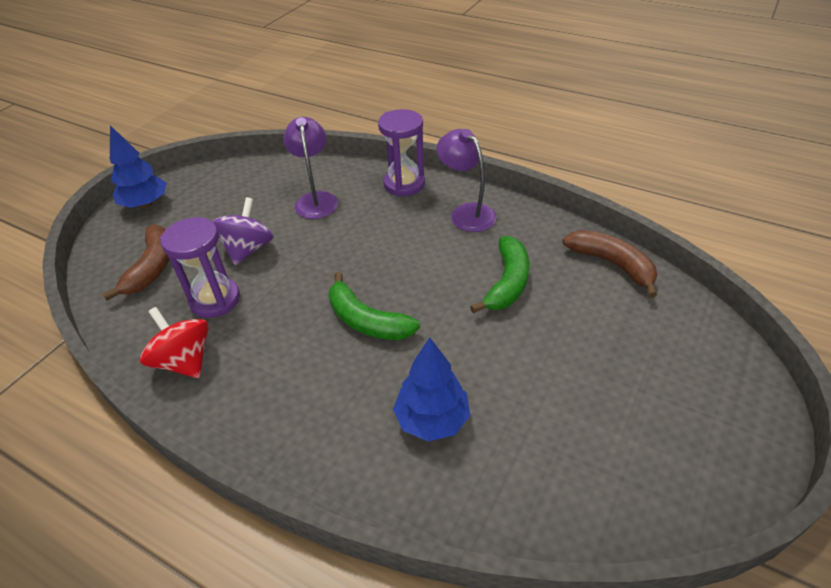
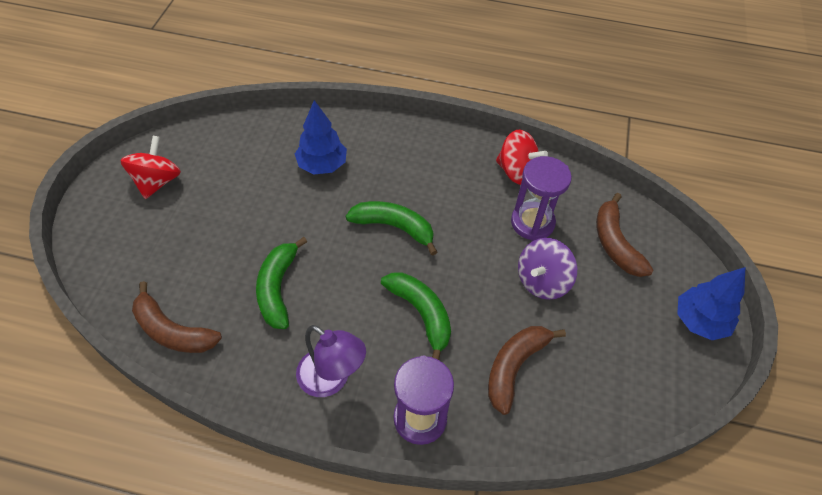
camera: 160 degrees right, 10 degrees up
(248, 249) = (542, 281): purple spinning top -> purple spinning top turned 45 degrees clockwise
(316, 199) = (514, 367): purple lamp -> brown banana
(373, 242) = (421, 314): none -> green banana
(675, 439) = (157, 181): none -> red spinning top

